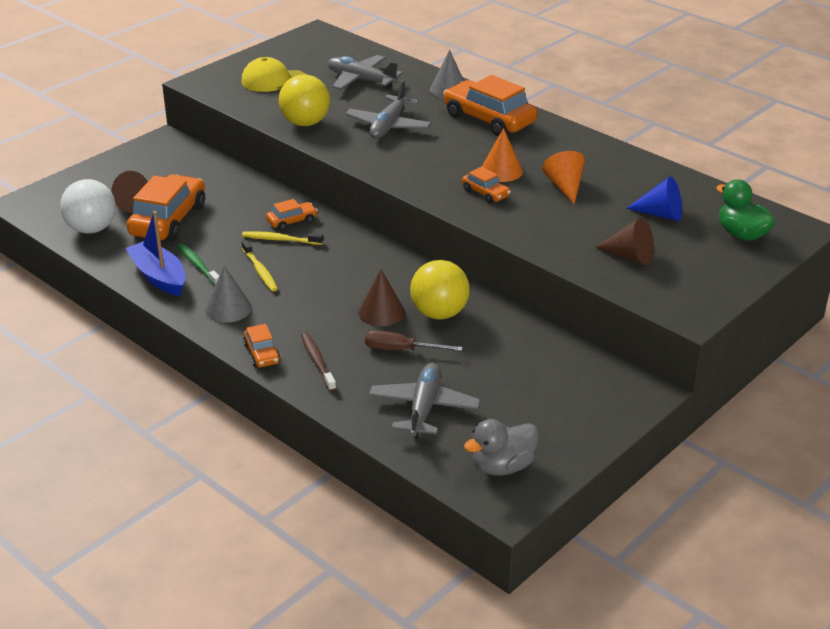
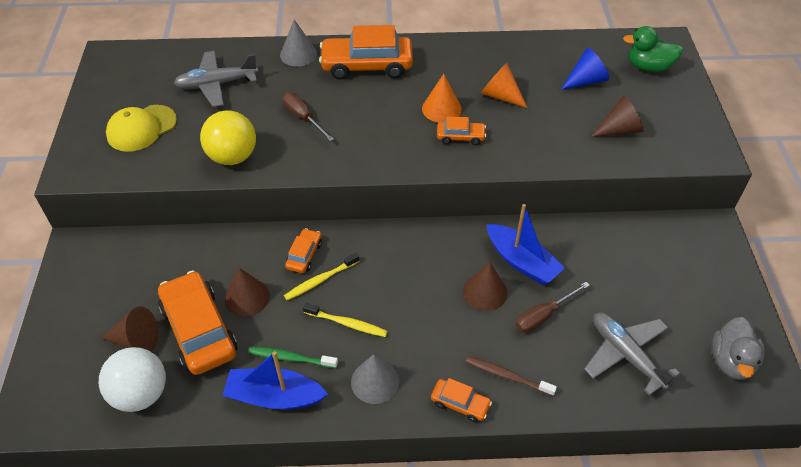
camera: 45 degrees left, 15 degrees up
(221, 221) = (247, 297): none -> brown cone
(388, 126) = (303, 118): grey plane -> brown screwdriver
(439, 313) = (521, 262): yellow ball -> blue boat

